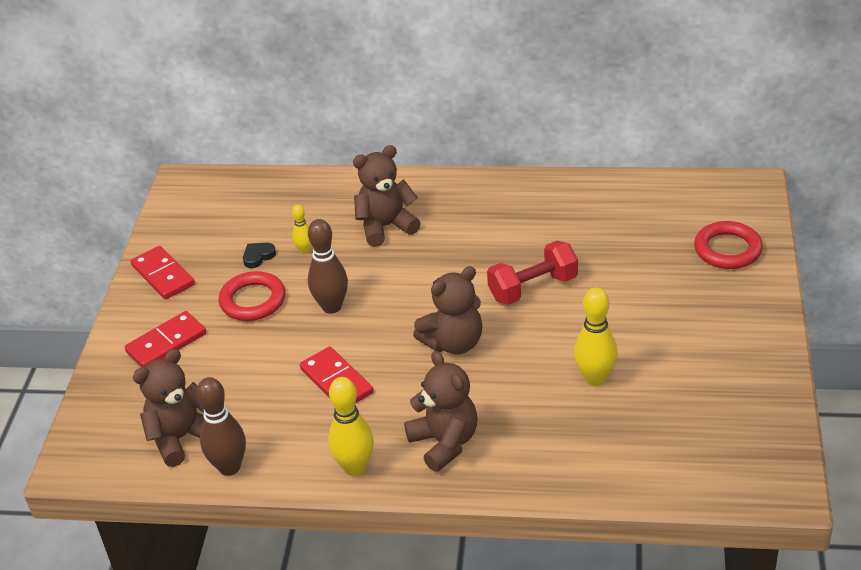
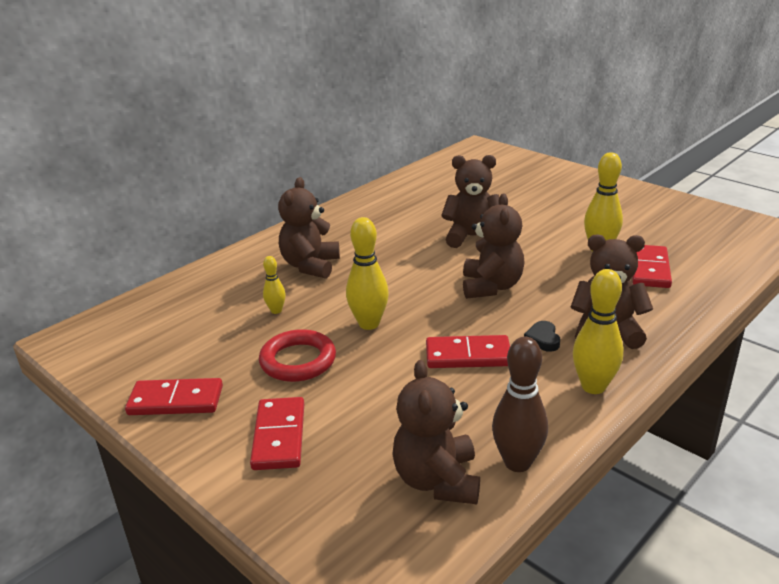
camera: 55 degrees left, 10 degrees down
(258, 257) = (244, 336): black heart -> black heart (543, 339)
(332, 307) = (369, 324): brown bowling pin -> yellow bowling pin
(533, 288) = (472, 237): red dumbbell -> brown teddy bear
(589, 427) = (649, 269): none -> red domino
(727, 249) = (526, 170): red ring -> none

